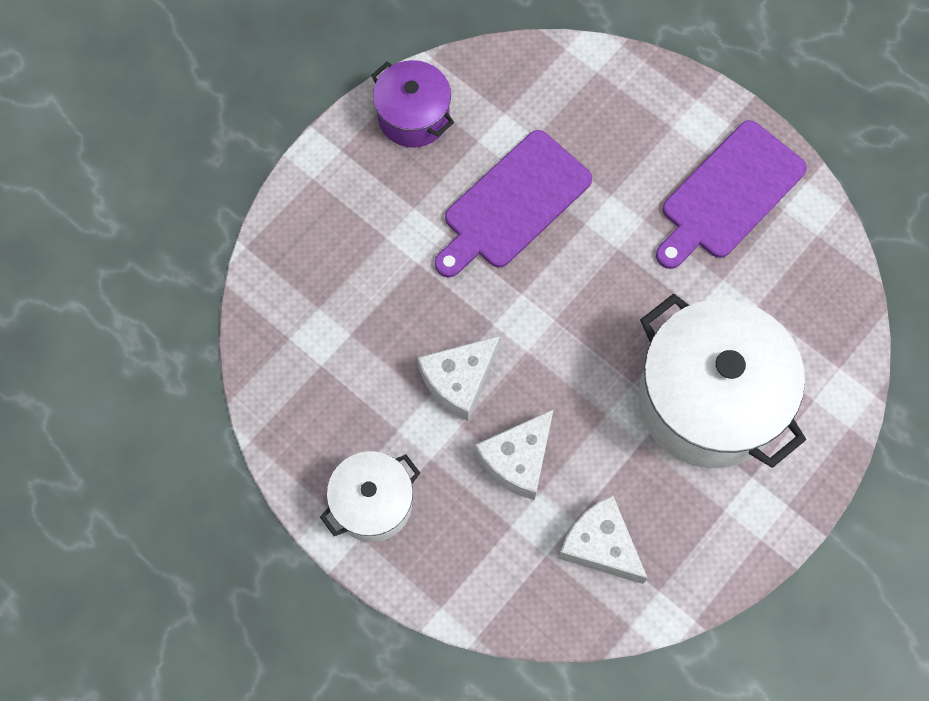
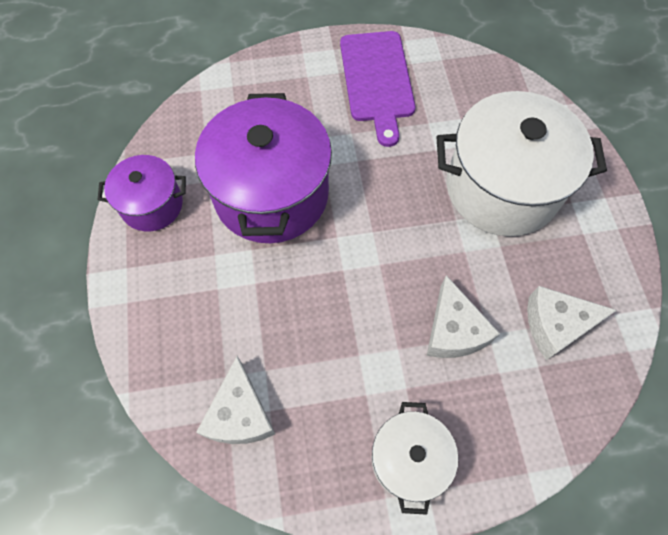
camera: 50 degrees left, 5 degrees down
(459, 380) = (364, 323): white cheese -> white cheese (240, 414)
(513, 204) = (271, 194): purple cutting board -> purple pot

